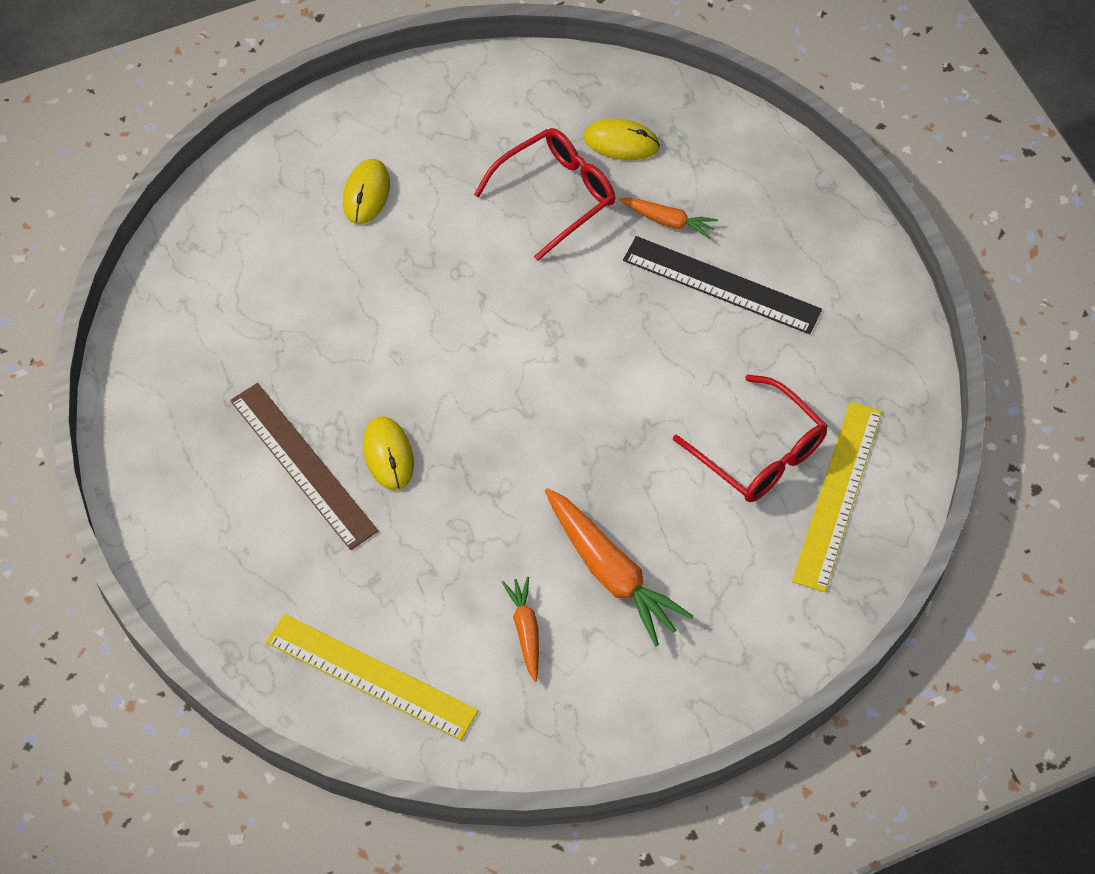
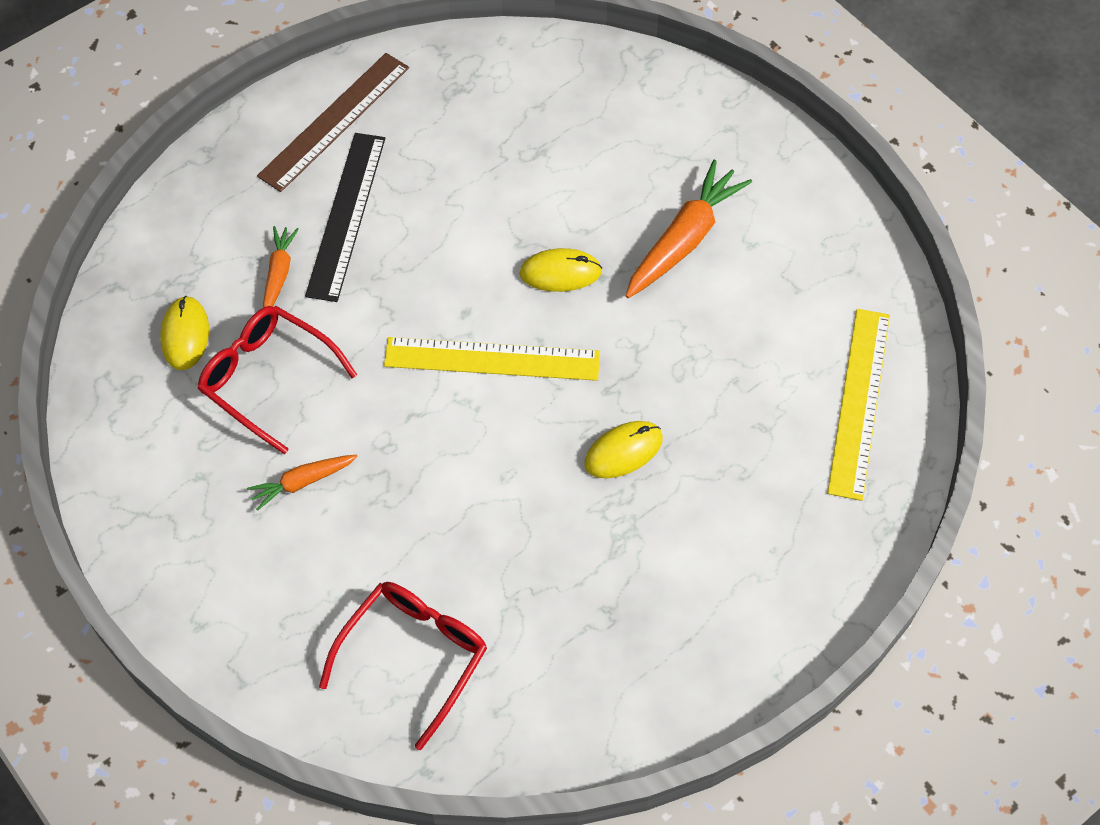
camera: 105 degrees left, 0 degrees up
(303, 465) = (660, 525): brown ruler -> brown ruler (334, 121)
(366, 193) = (304, 563): yellow mouse -> yellow mouse (560, 272)
(525, 630) = (765, 291): orange carrot -> orange carrot (302, 482)
(759, 452) = (523, 154): red glasses -> red glasses (413, 657)
(837, 495) = (549, 92): yellow ruler -> yellow ruler (492, 359)

